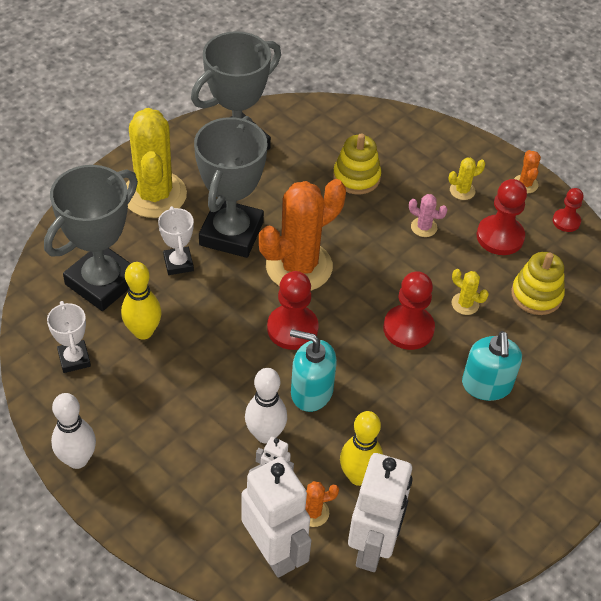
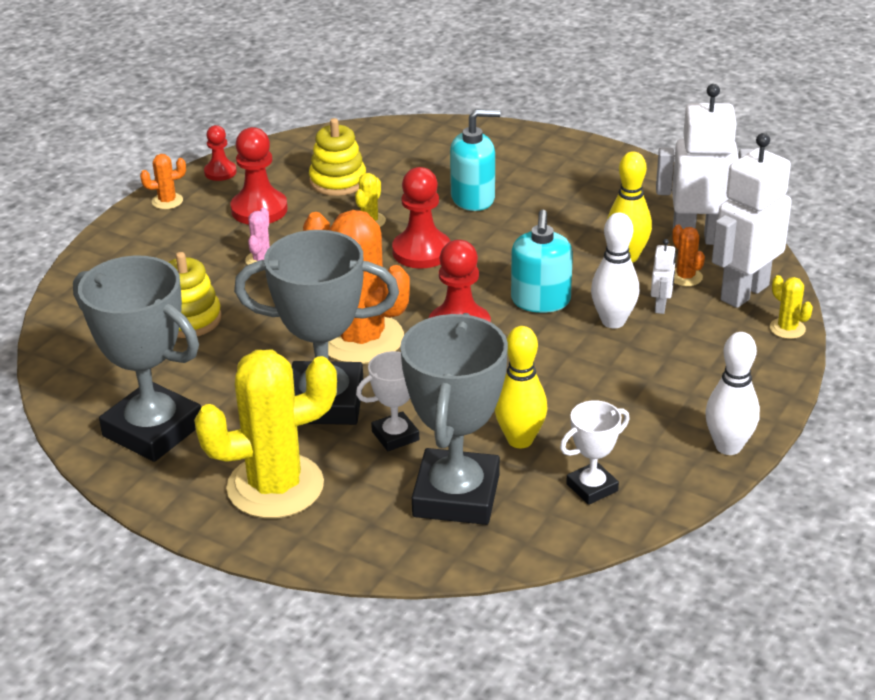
camera: 100 degrees left, 15 degrees down
(102, 282) = (456, 495): grey trophy -> grey trophy turned 75 degrees clockwise
(462, 191) = (191, 241): yellow cactus -> yellow cactus (787, 328)

